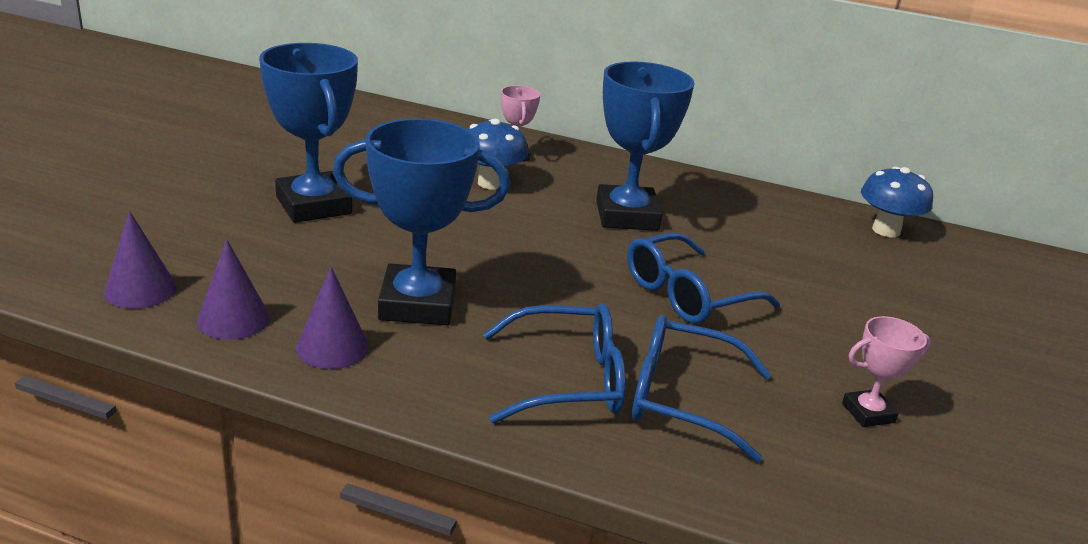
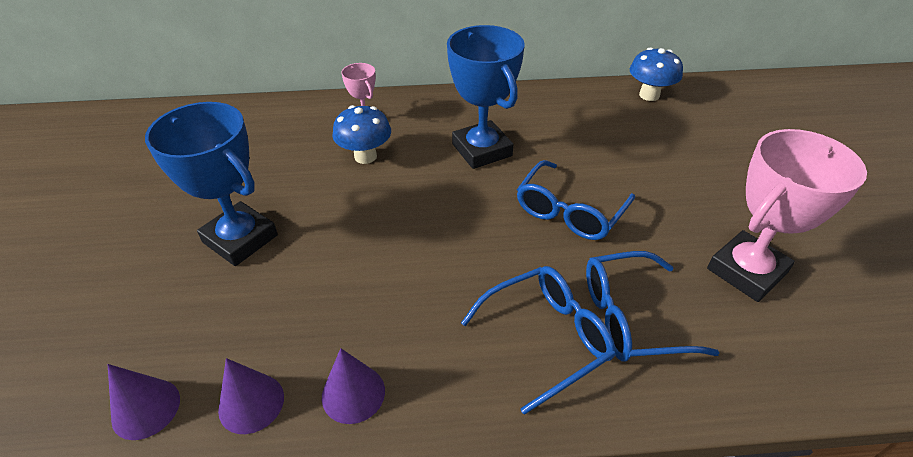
camera: 20 degrees left, 15 degrees up
(417, 304) = (390, 311): blue trophy -> none
(868, 413) = (746, 271): pink trophy -> pink trophy, size x1.99

